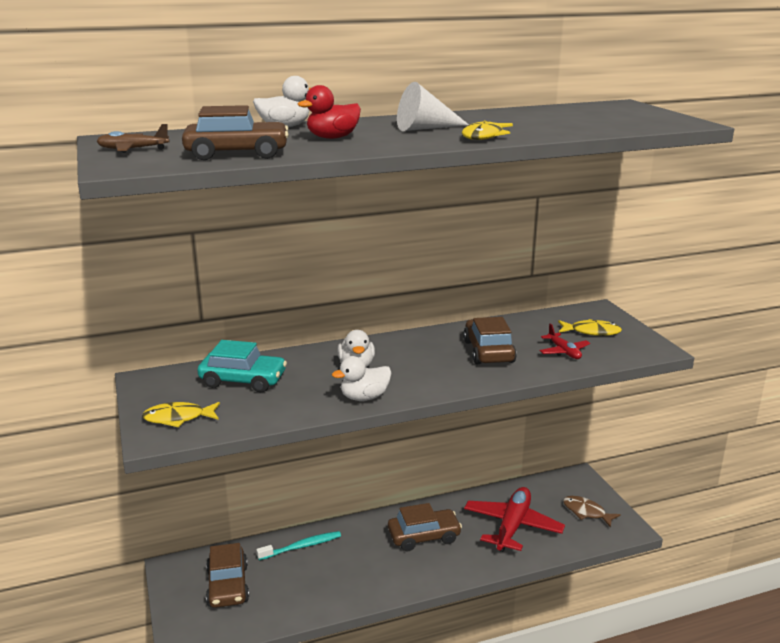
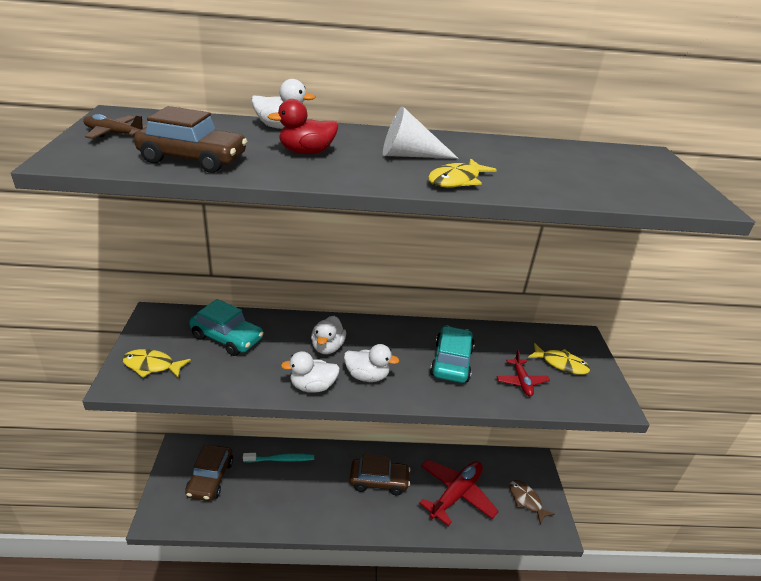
camera: 15 degrees right, 10 degrees up
(413, 378) = (367, 376): none -> white duck
(488, 351) = (451, 362): brown car -> turquoise car

